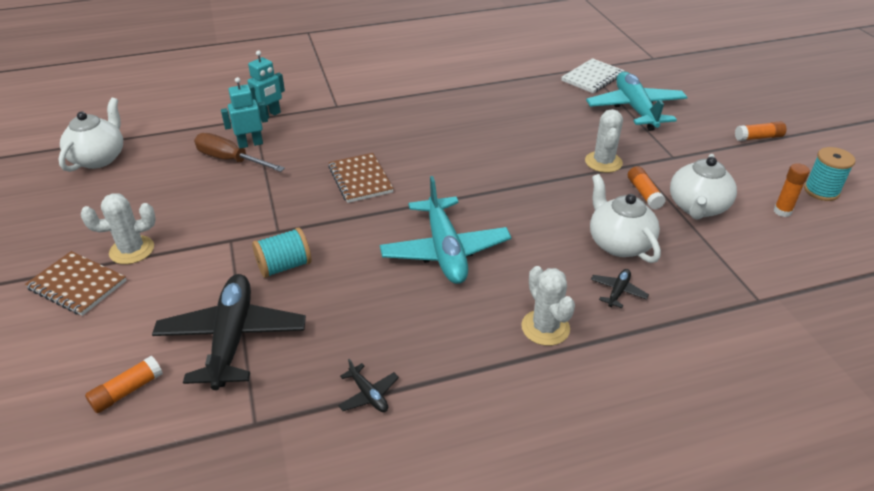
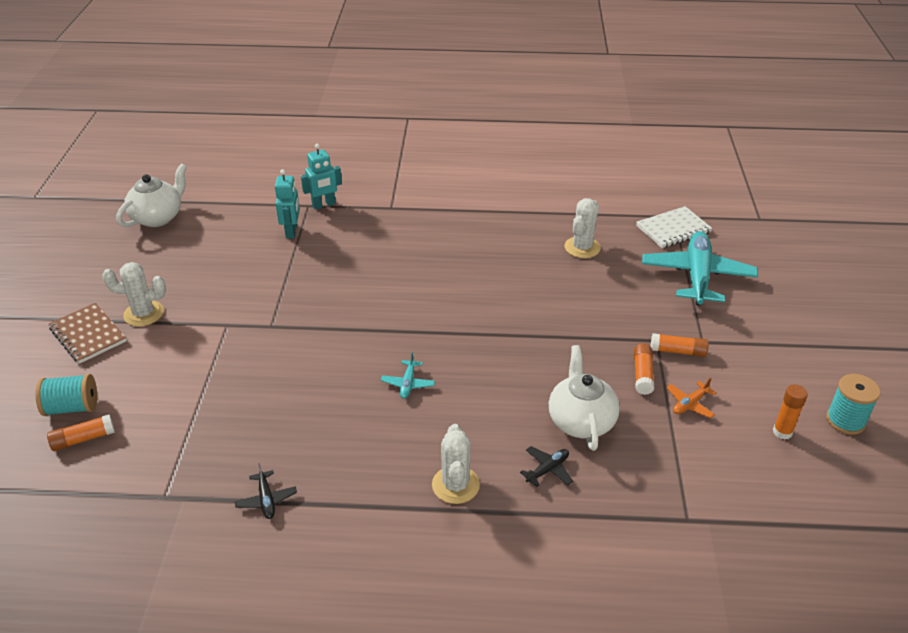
camera: 20 degrees right, 0 degrees up
(230, 160) = (266, 244): brown screwdriver -> none
(232, 338) = (183, 417): black plane -> none
(250, 144) = (291, 231): turquoise robot -> turquoise robot turned 90 degrees clockwise
(284, 266) = (259, 361): turquoise spool -> turquoise spool (72, 407)
(360, 179) = (370, 292): brown notebook -> none
(445, 250) = (408, 383): turquoise plane -> turquoise plane, size x0.42
(603, 162) = (622, 329): white cactus -> white cactus (582, 247)
(697, 207) = (690, 404): white teapot -> orange plane
(758, 137) = (816, 341): orange glue stick -> orange glue stick (678, 351)

